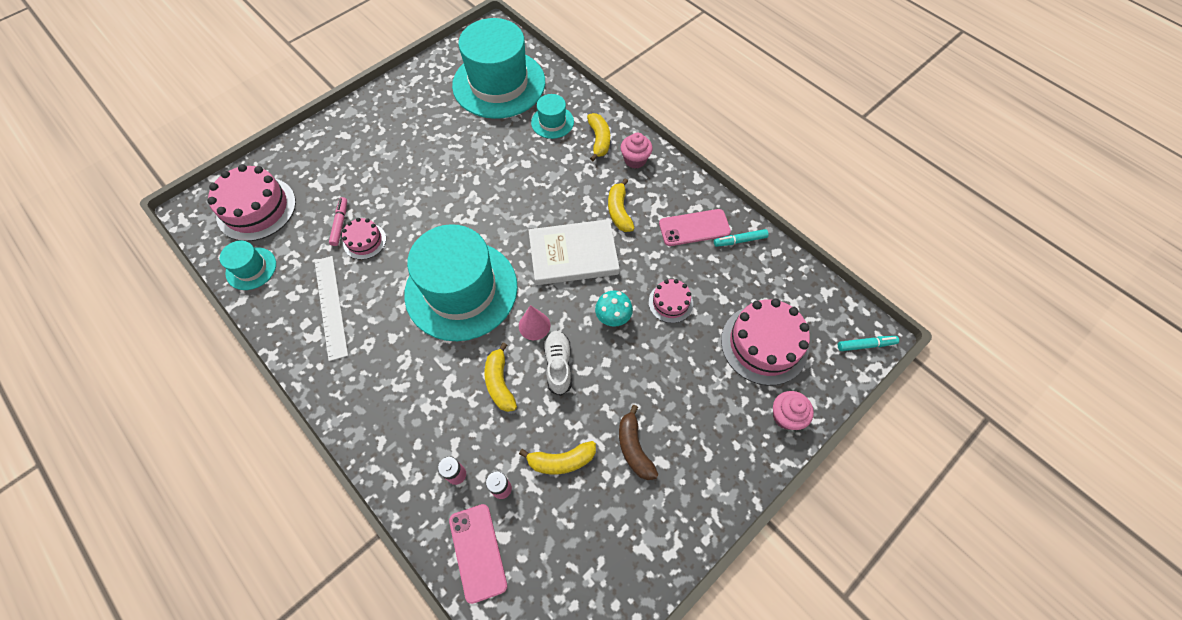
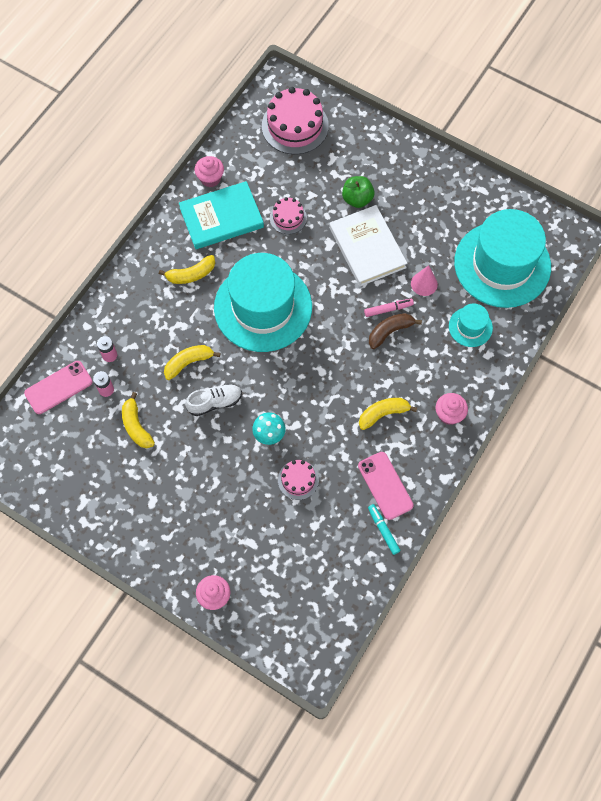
camera: 75 degrees right, 5 degrees up
(251, 268) = (239, 148): turquoise hat -> none
(274, 307) = (210, 178): none -> pink cupcake
(331, 306) = (221, 217): white ruler -> turquoise book
(340, 224) = (299, 193): pink marker -> pink marker (388, 309)
(375, 175) = (357, 199): none -> green apple
(534, 325) = (245, 374): pink cone -> pink cone (424, 284)
(573, 254) = (323, 386): white book -> white book (367, 247)
(599, 140) = (462, 375): yellow banana -> yellow banana (191, 274)
(634, 448) = (159, 478): brown banana -> brown banana (390, 331)
(764, 344) = (278, 568): pink cake -> none
(865, 345) = (301, 661): turquoise marker -> none

